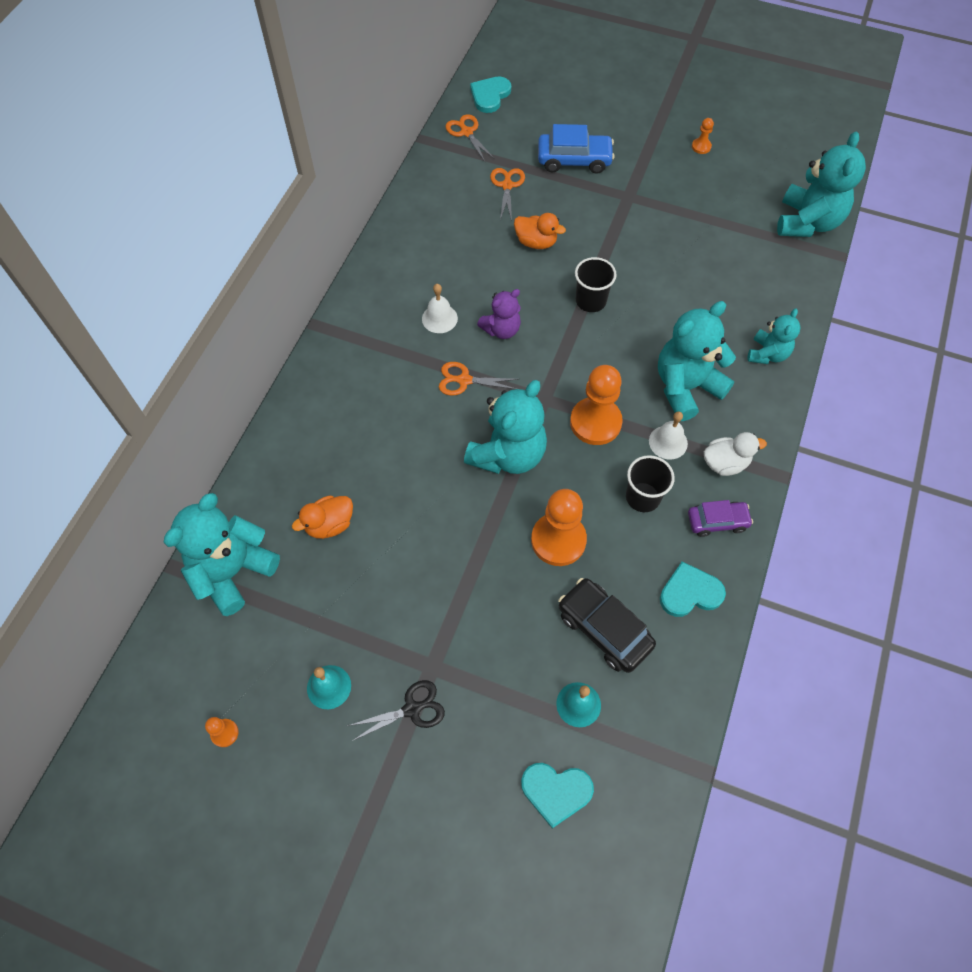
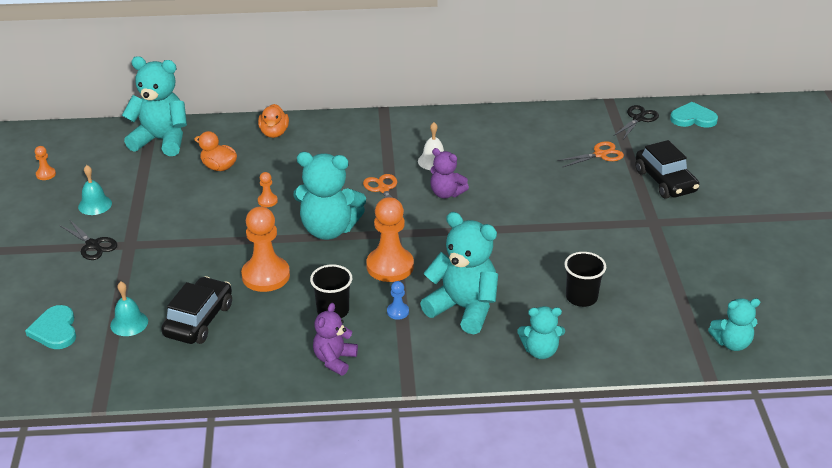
camera: 65 degrees right, 25 degrees down
(466, 132) = (638, 118): orange scissors -> black scissors
(536, 242) = (552, 186): orange duck -> orange duck (274, 133)
(574, 160) = (665, 181): blue car -> black car
(590, 301) = (514, 231): black cup -> black cup (581, 297)
(668, 442) = (397, 312): white bell -> blue pawn
(690, 592) = (256, 360): turquoise heart -> none
(701, 147) = (761, 250): orange pawn -> orange pawn (267, 201)
(717, 521) = (334, 360): purple car -> purple teddy bear
(725, 463) = (398, 351): white duck -> none
(807, 222) = (732, 343): turquoise teddy bear -> turquoise teddy bear, size x0.57

